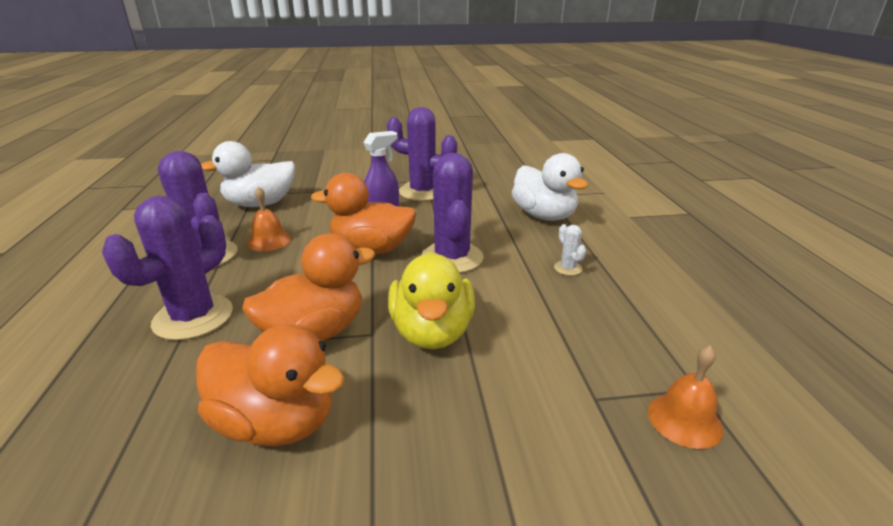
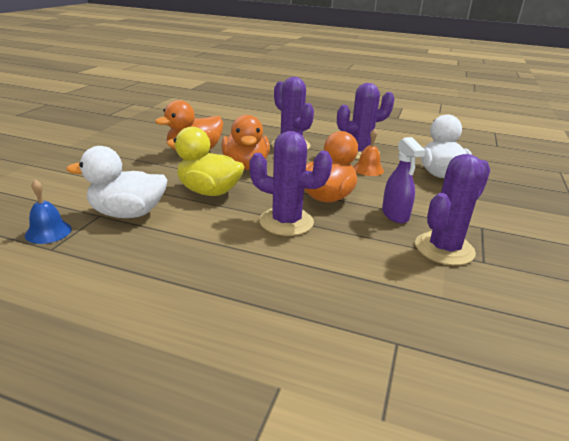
camera: 115 degrees right, 0 degrees up
(544, 216) = (332, 305): white duck -> white duck (127, 213)
(568, 268) = (217, 267): white cactus -> none
(684, 420) = (48, 232): orange bell -> blue bell

